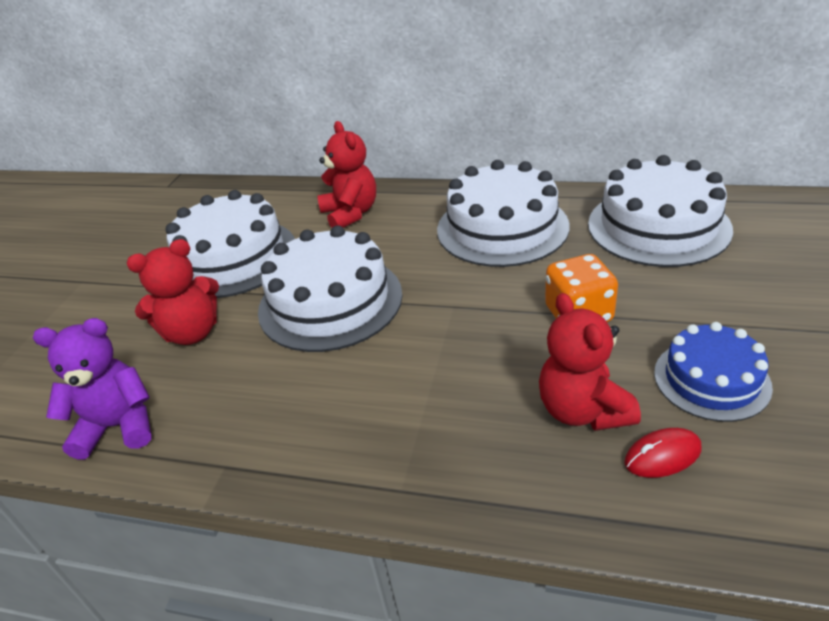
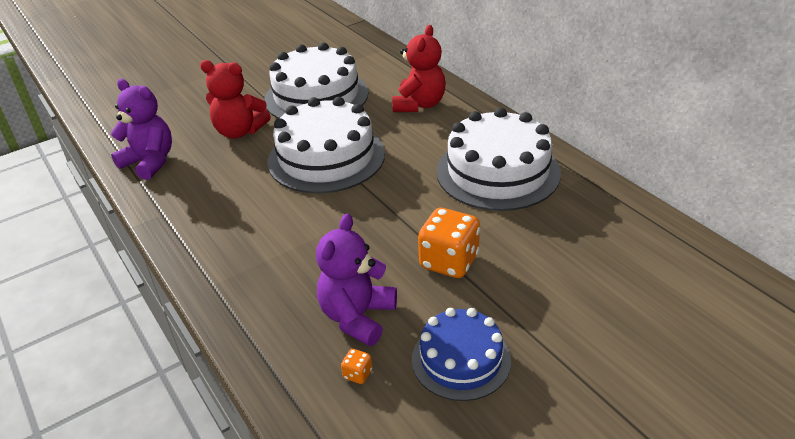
camera: 40 degrees right, 0 degrees up
(583, 410) = (357, 317): red teddy bear -> purple teddy bear
(658, 226) = (612, 240): white cake -> none
(662, 455) = (357, 374): red mouse -> orange dice

